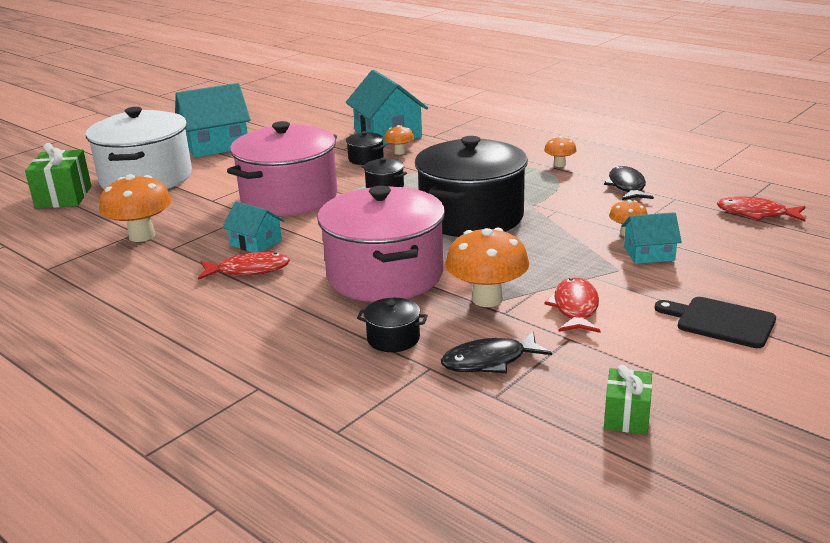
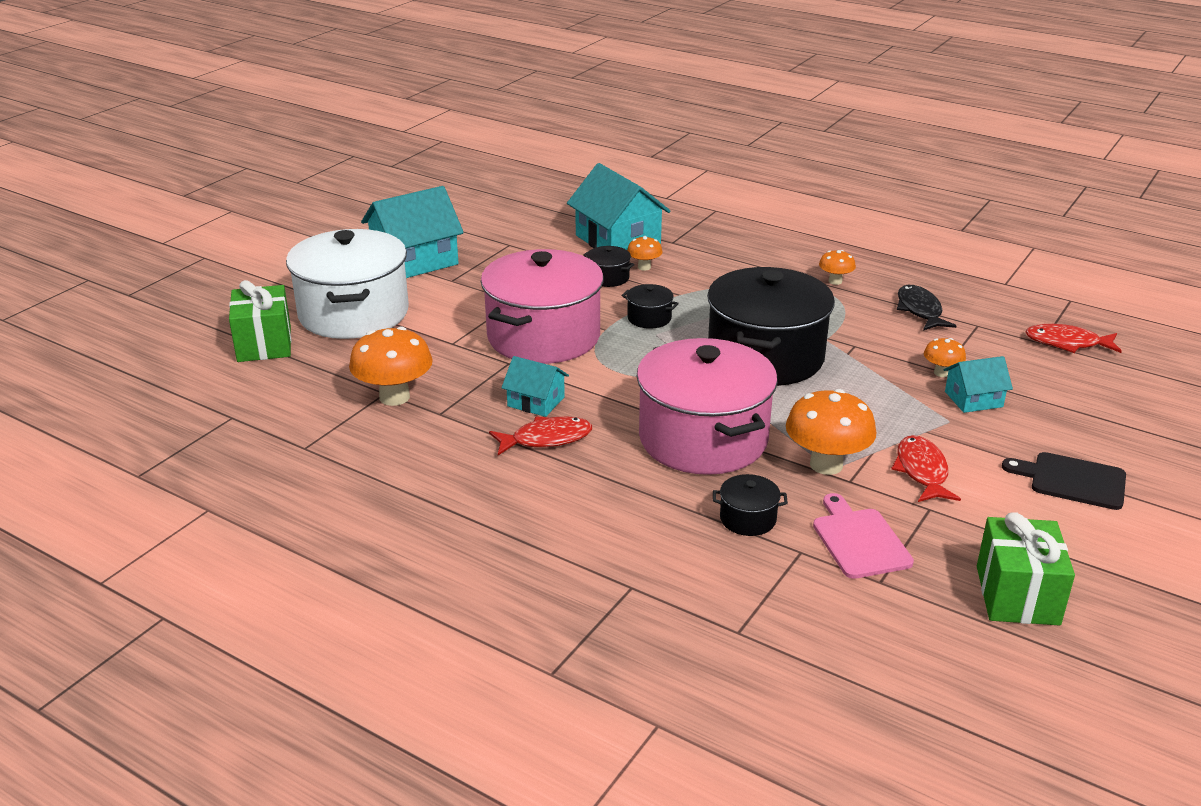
camera: 10 degrees left, 5 degrees up
(489, 361) = (859, 540): black fish -> pink cutting board
(626, 416) = (1017, 595): green gift -> green gift, size x1.66

